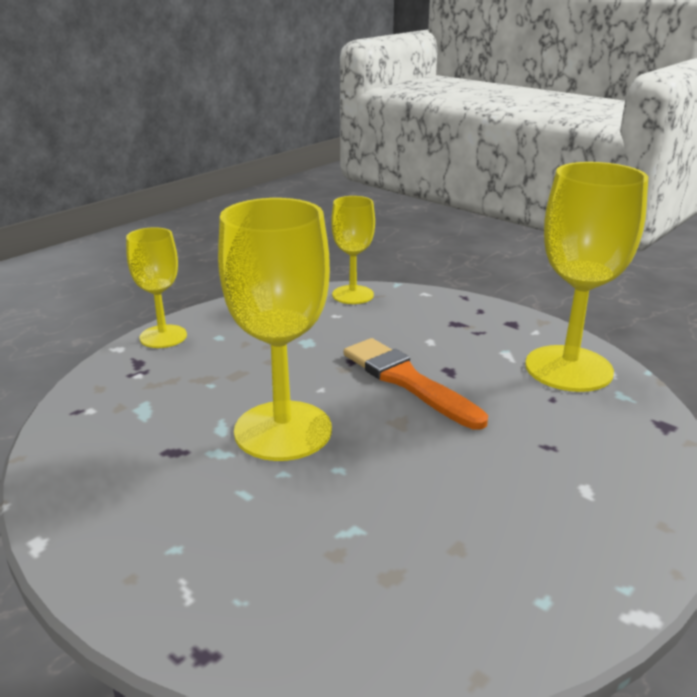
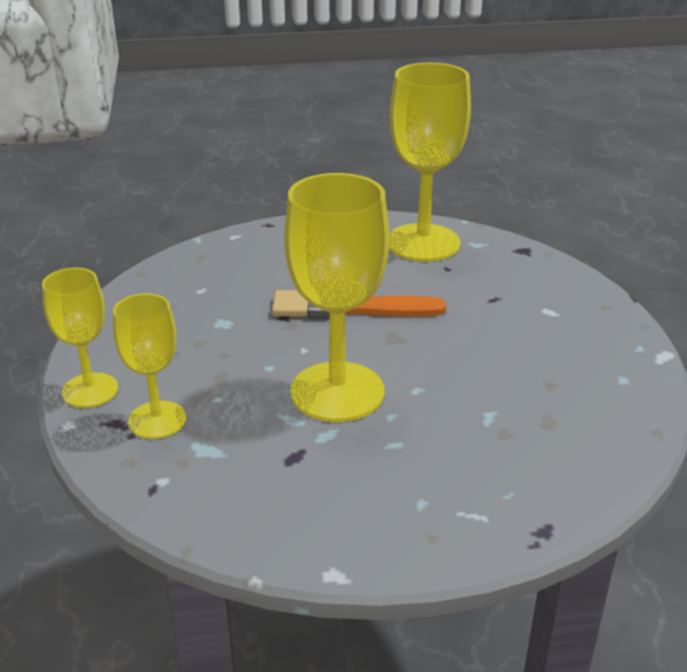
camera: 50 degrees left, 5 degrees up
(353, 295) = (181, 266): yellow goblet -> yellow goblet (157, 420)

